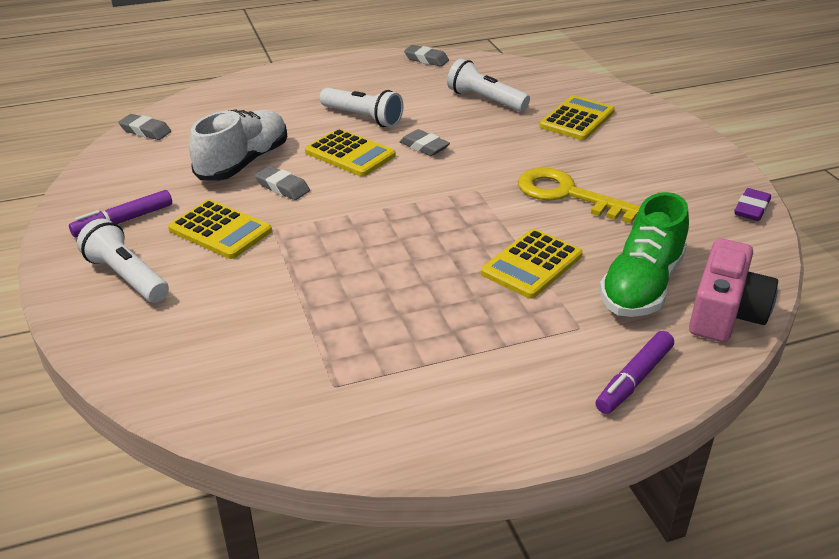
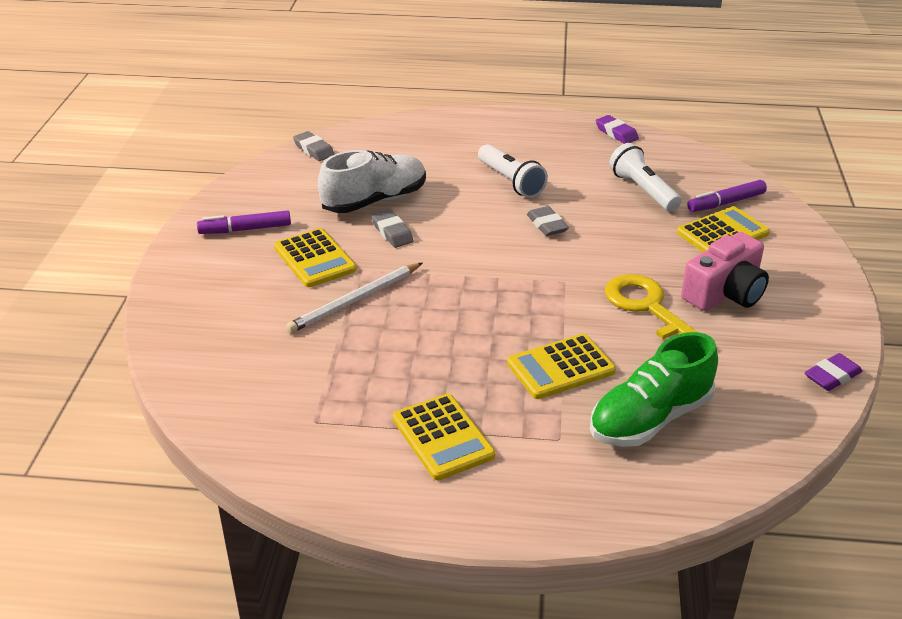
camera: 25 degrees right, 0 degrees up
(127, 277) = (218, 279): white flashlight -> none
(291, 258) = (355, 301): none -> white pencil
(350, 154) = (473, 215): yellow calculator -> yellow calculator (442, 437)
(426, 59) = (616, 133): grey eraser -> purple eraser
(634, 379) = (571, 501): purple marker -> purple marker (726, 203)
(725, 312) = (712, 470): pink camera -> pink camera (725, 293)

